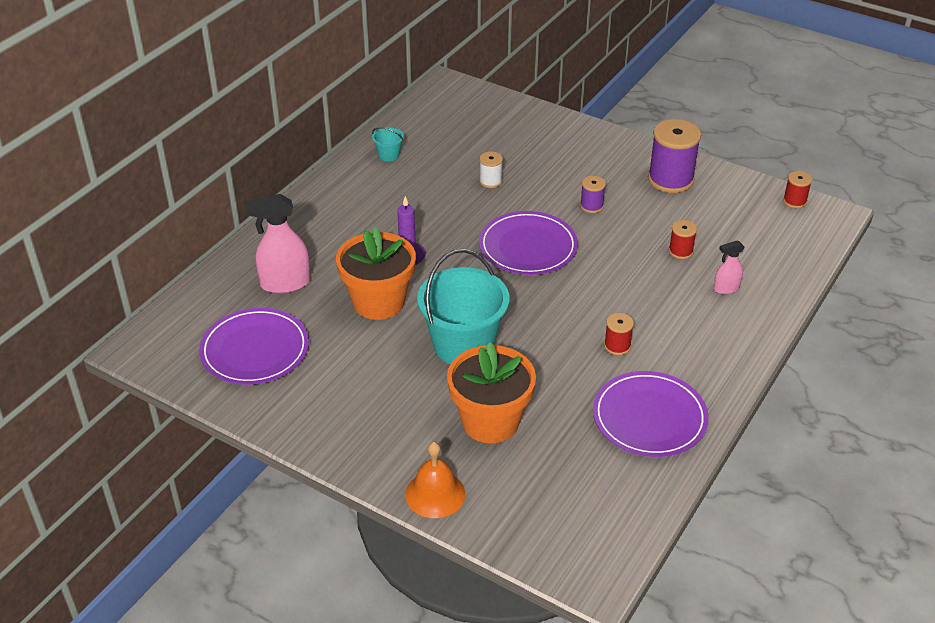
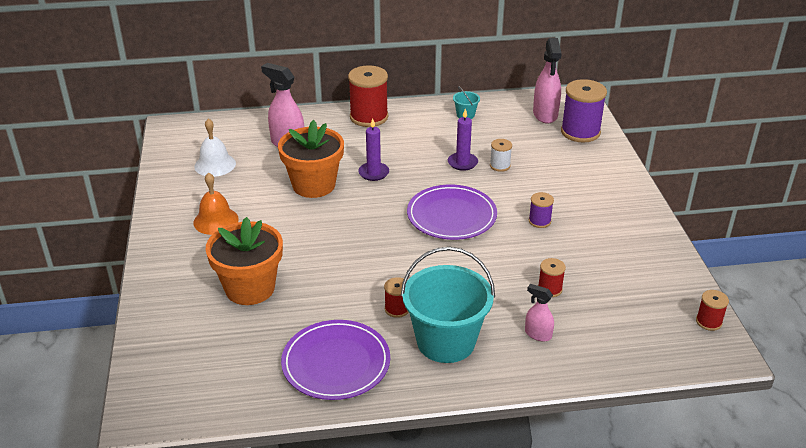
camera: 50 degrees right, 5 degrees down
(255, 350) = (215, 165): purple plate -> white bell
(311, 210) = (369, 117): none -> red spool
(435, 494) = (156, 299): orange bell -> orange bell (216, 221)
(449, 115) = (545, 115): none -> pink spray bottle
(460, 198) = (462, 163): none -> purple candle
(463, 345) = (313, 239): turquoise bucket -> turquoise bucket (446, 341)
(670, 179) = (630, 243): purple spool -> purple spool (580, 132)

